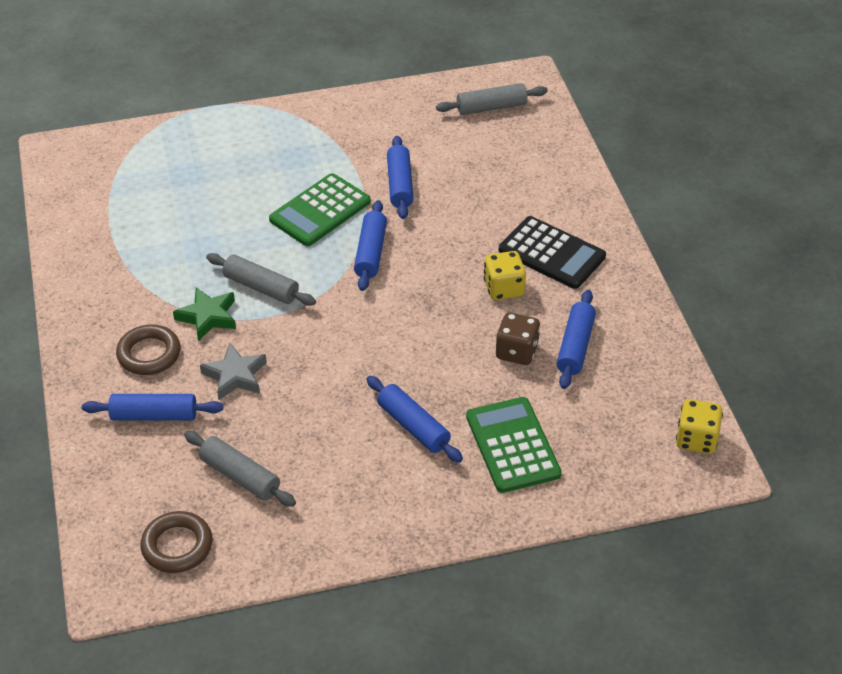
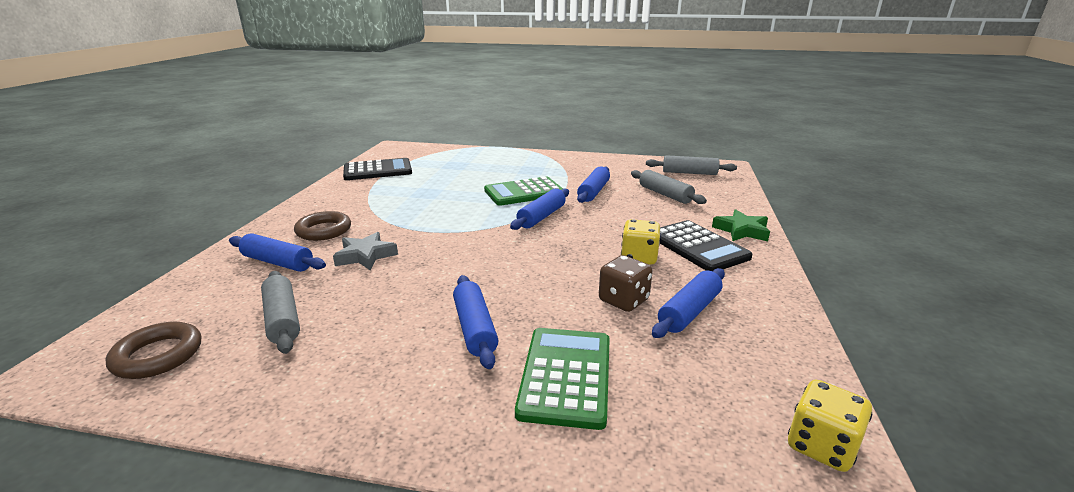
camera: 25 degrees right, 20 degrees down
(92, 218) = (378, 170): none -> black calculator
(208, 317) = (388, 222): green star -> green star (741, 231)
(261, 287) = (443, 217): grey rolling pin -> grey rolling pin (665, 194)

